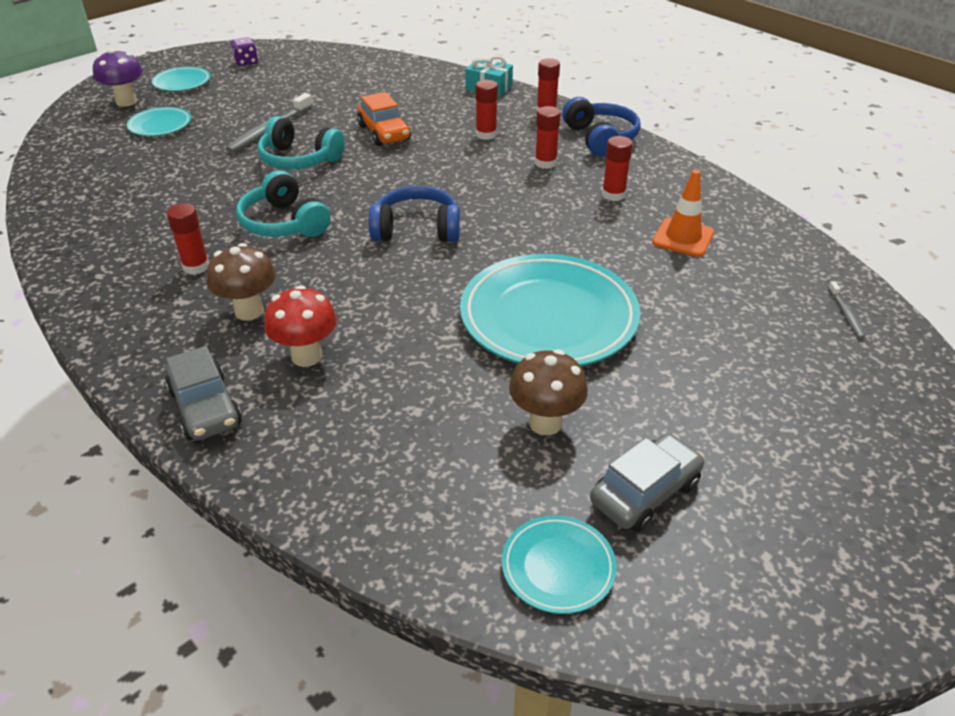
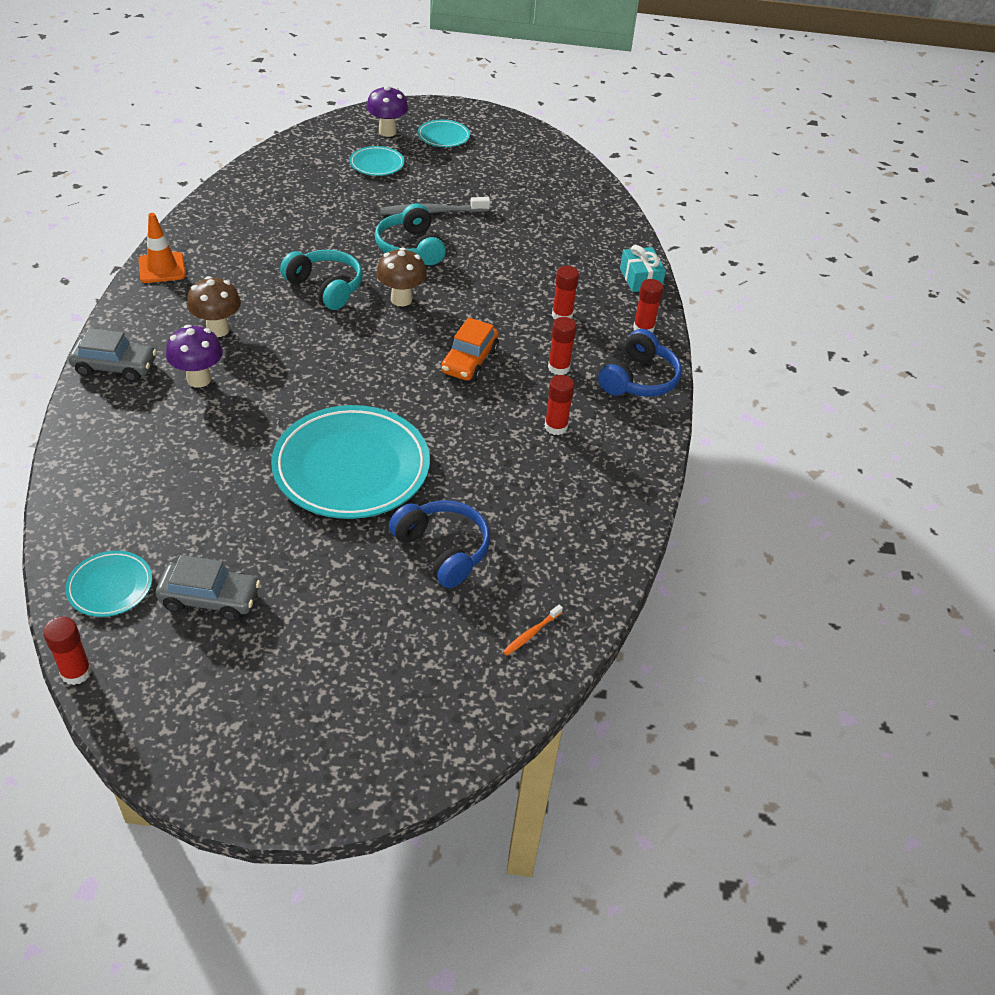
camera: 45 degrees right, 5 degrees up
(196, 266) = (239, 281): red glue stick -> red glue stick (76, 672)
(205, 407) = (115, 367): grey car -> grey car turned 105 degrees counterclockwise
(246, 62) = (511, 144): purple dice -> none
(284, 223) = (326, 287): turquoise headphones -> turquoise headphones turned 120 degrees clockwise
(306, 356) = (199, 379): red mushroom -> purple mushroom
(384, 133) = (497, 265): orange car -> orange car (469, 361)
(417, 229) = (388, 350): blue headphones -> blue headphones (443, 550)
(545, 423) = (235, 520): brown mushroom -> brown mushroom (401, 299)
(683, 238) = (537, 493): orange traffic cone -> orange traffic cone (162, 268)
(846, 314) = (531, 633): grey toothbrush -> orange toothbrush

